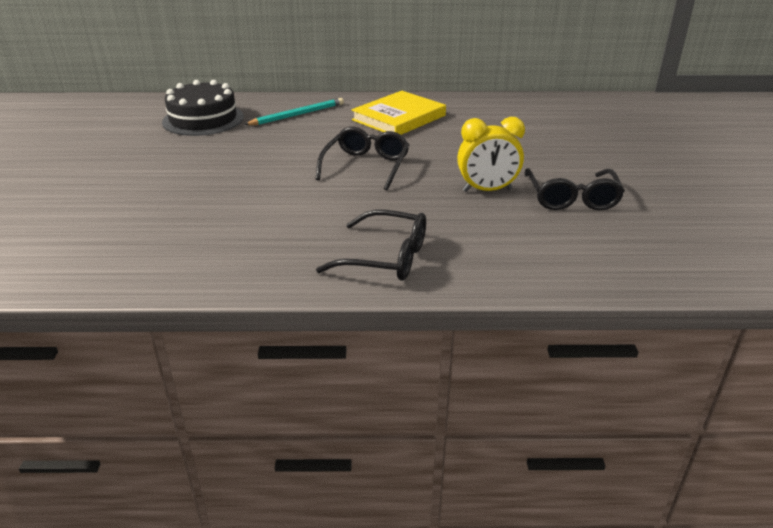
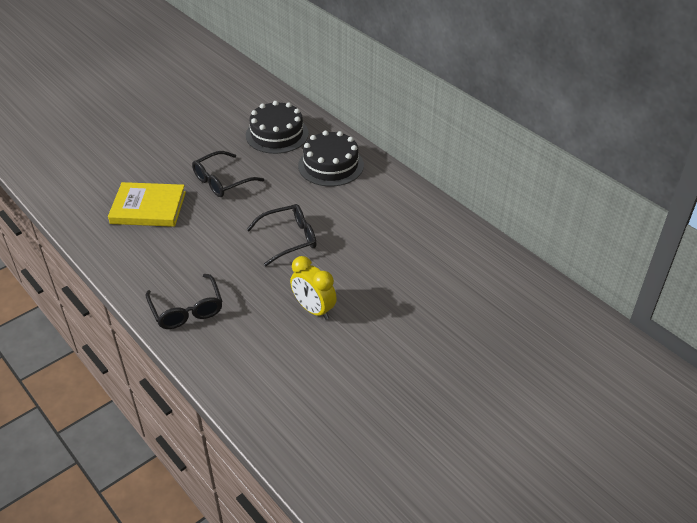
camera: 50 degrees right, 10 degrees up
(298, 115) = (331, 165): turquoise pencil -> black cake
(399, 118) = (382, 211): yellow book -> yellow book (148, 208)
(571, 198) = (344, 355): black glasses -> black glasses (222, 181)

